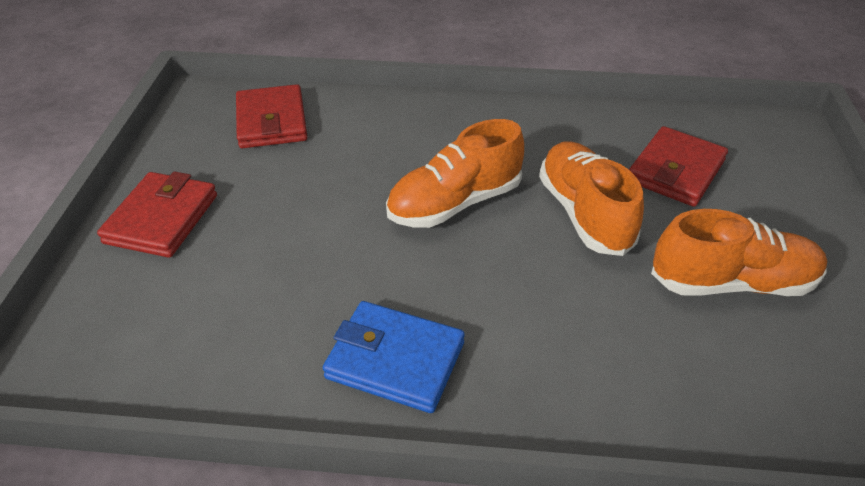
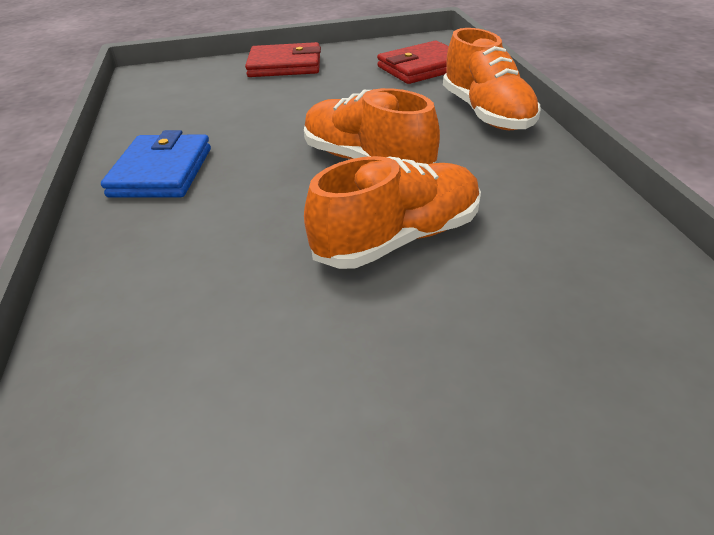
camera: 75 degrees right, 5 degrees down
(675, 171) = (547, 308): red wallet -> none
(732, 282) = (323, 383): orange shoe -> orange shoe (487, 113)

